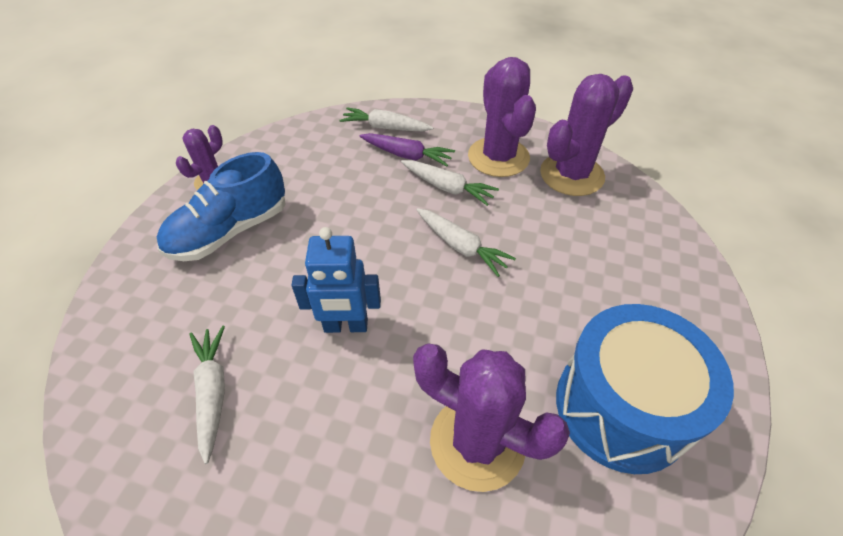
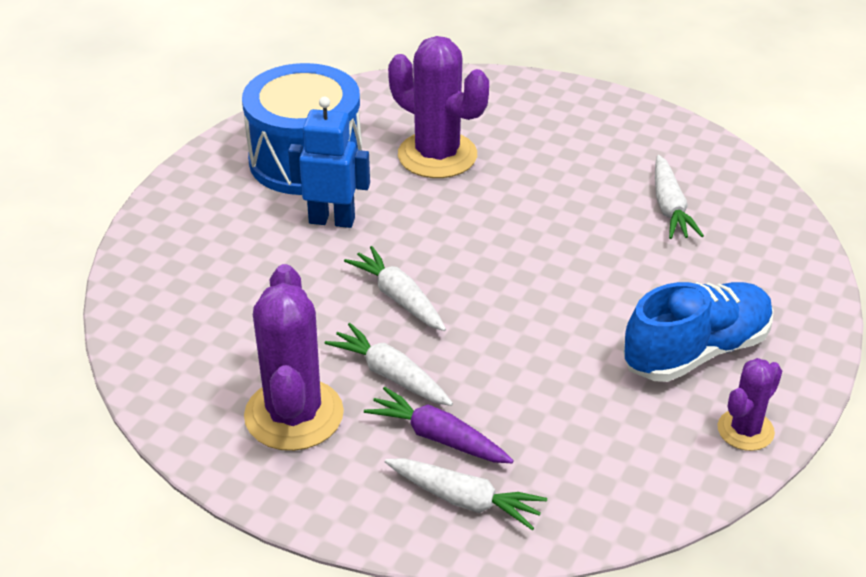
camera: 170 degrees left, 10 degrees down
(346, 326) = (544, 239): blue robot -> blue robot (332, 220)
(571, 175) = (200, 372): purple cactus -> none

